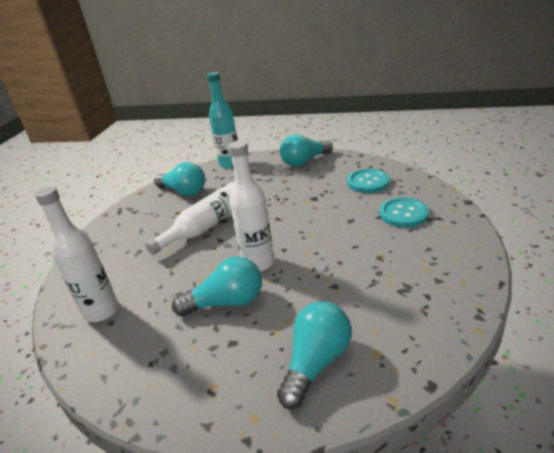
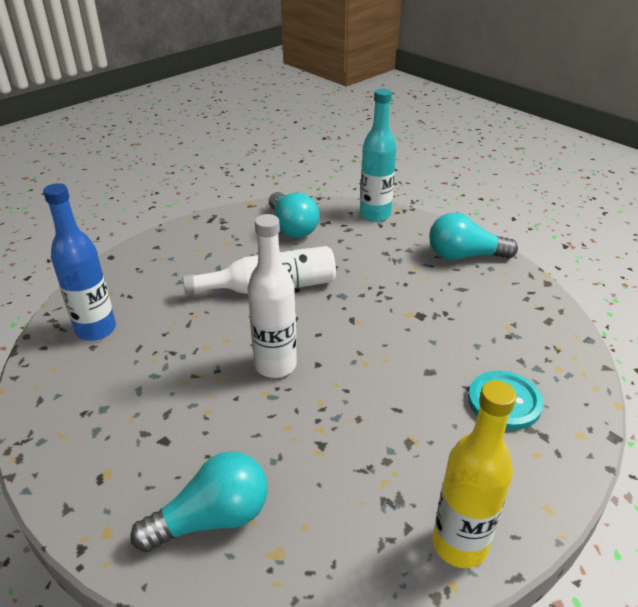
camera: 30 degrees right, 5 degrees up
(101, 311) = (96, 329): white bottle -> blue bottle
(226, 302) = (202, 392): turquoise light bulb -> none
(368, 182) = (510, 330): turquoise button -> none
(460, 286) = (459, 544): none -> yellow bottle

